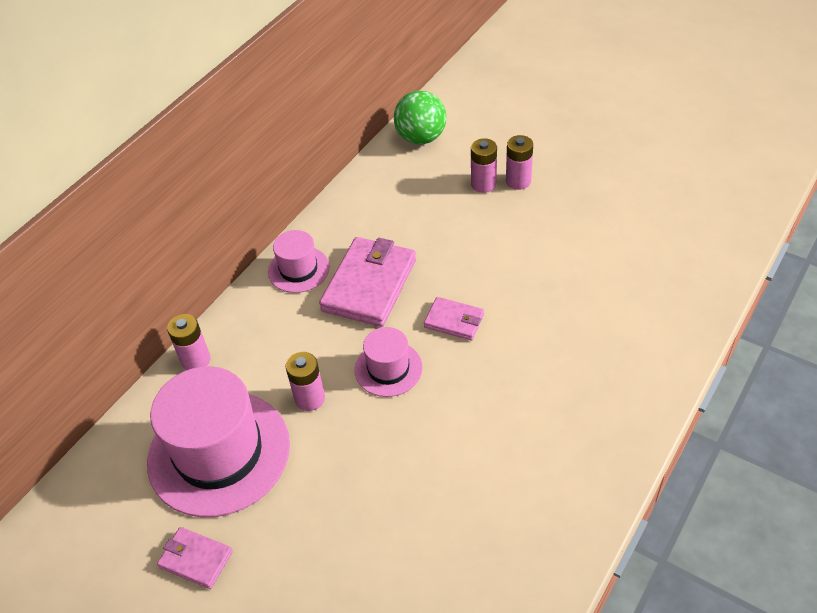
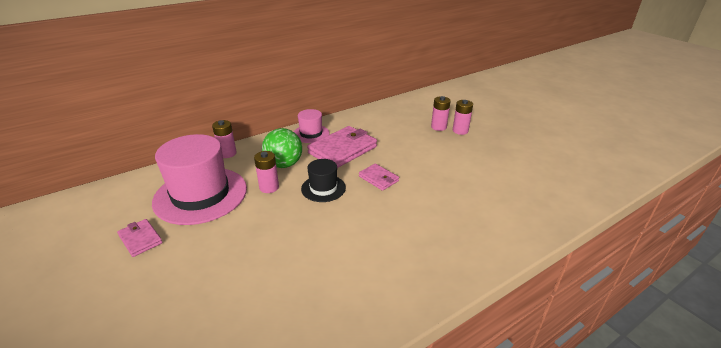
camera: 20 degrees right, 15 degrees down
(388, 369) = (323, 188): pink hat -> black hat
(421, 138) = (416, 102): green ball -> green ball (284, 164)

